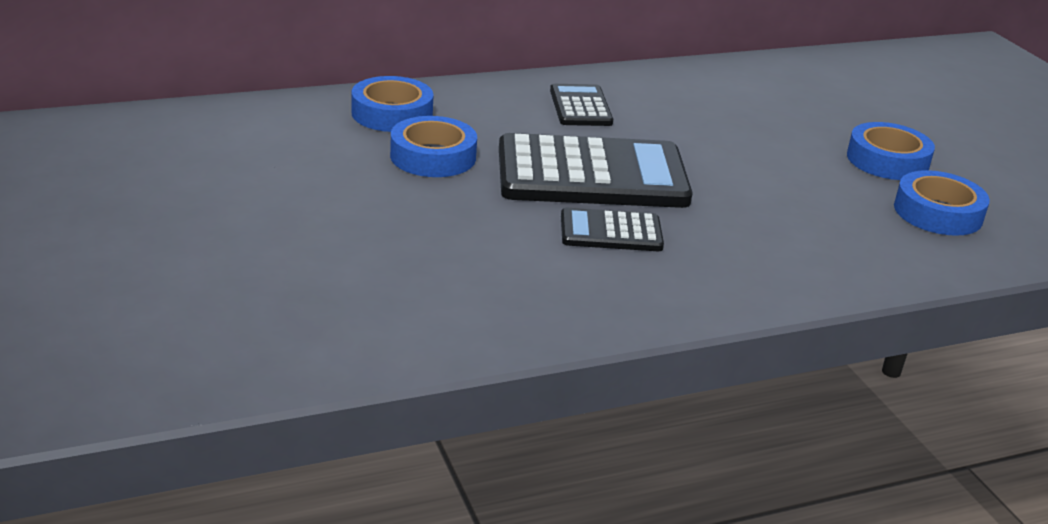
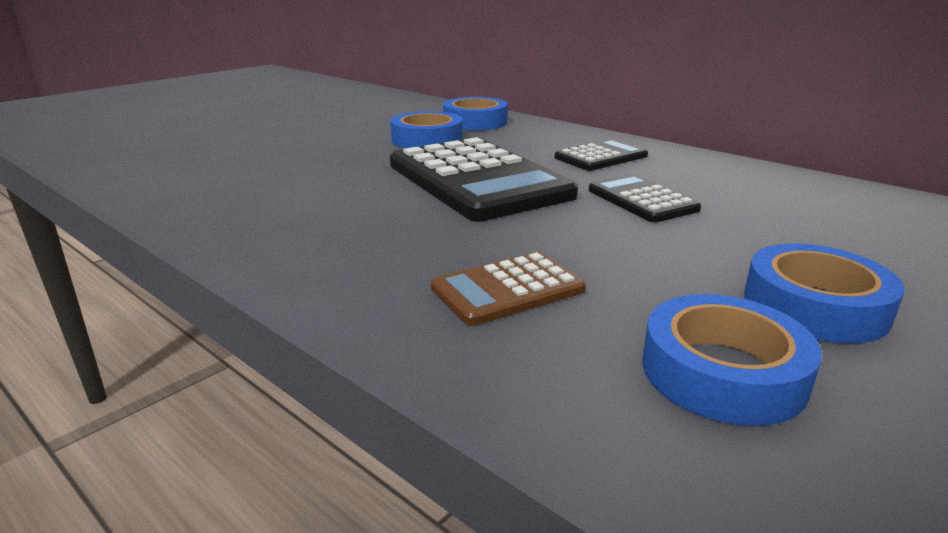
camera: 65 degrees right, 5 degrees down
(611, 232) = (377, 203): black calculator -> black calculator (642, 200)
(814, 233) = (507, 289): none -> brown calculator

